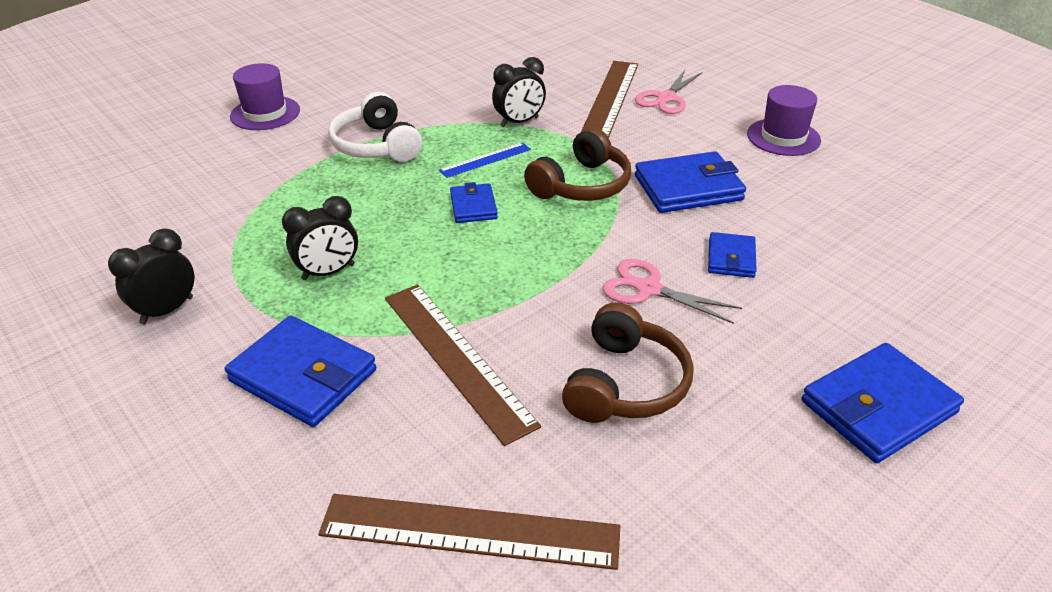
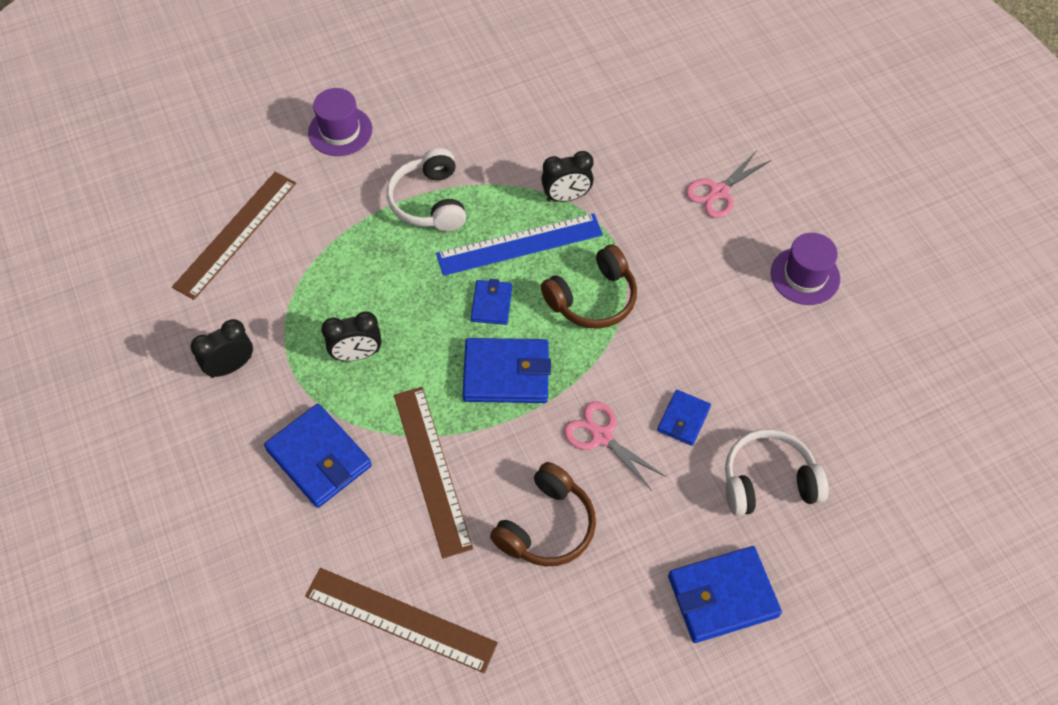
camera: 15 degrees right, 20 degrees up
(485, 160) = (519, 244): blue ruler -> blue ruler, size x1.87
(610, 98) = (665, 179): brown ruler -> brown ruler (236, 234)
(688, 188) = (685, 325): blue wallet -> blue wallet (506, 374)
(855, 291) = (768, 481): none -> white headphones

